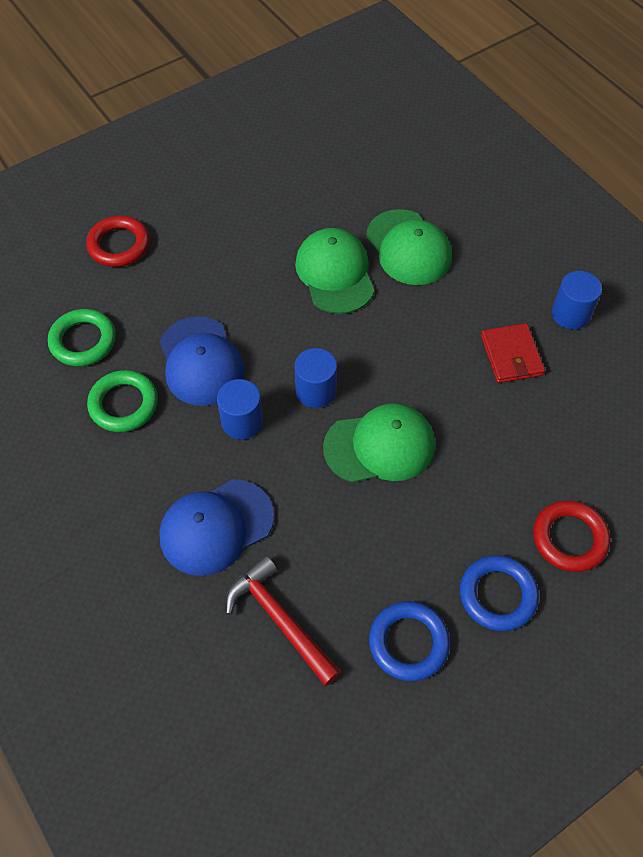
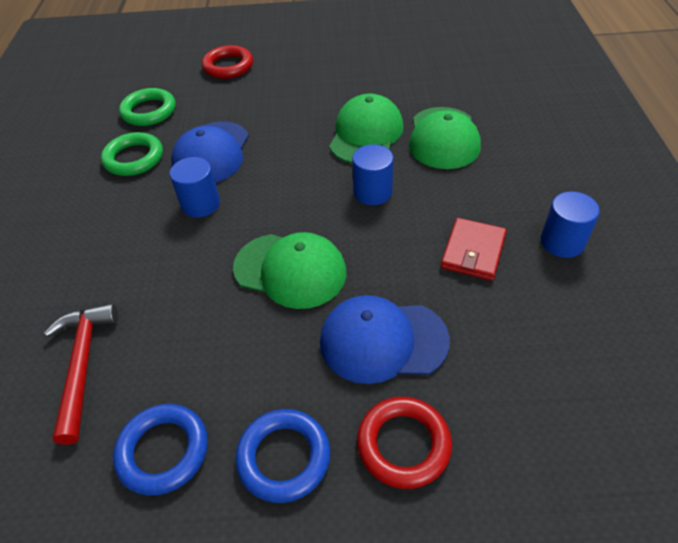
camera: 35 degrees right, 10 degrees down
(216, 527) = (109, 268): blue cap -> blue cap (383, 341)
(316, 391) = (276, 207): blue cylinder -> blue cylinder (372, 192)

